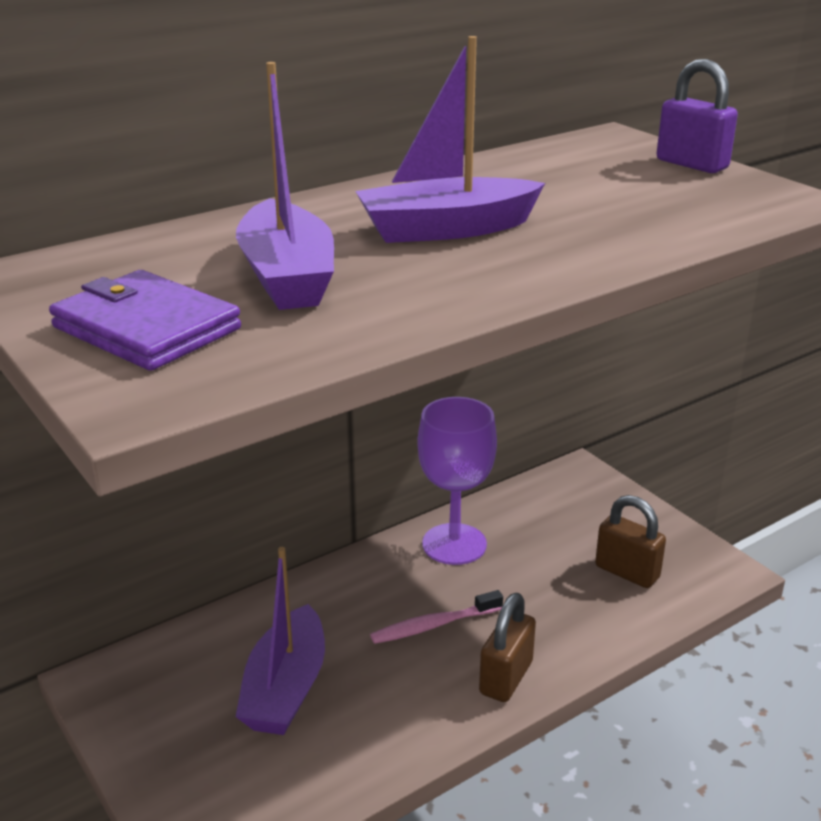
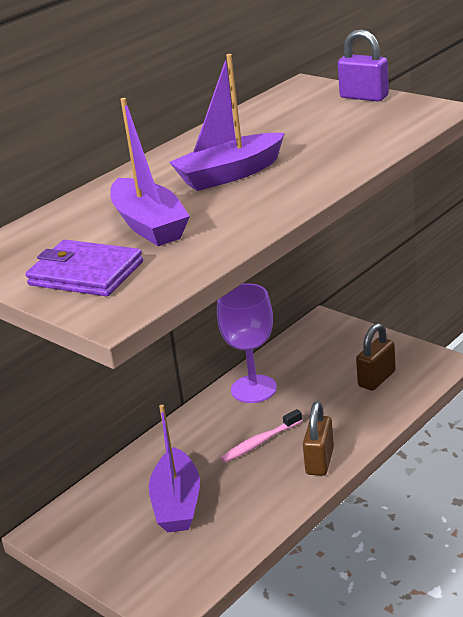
camera: 10 degrees left, 0 degrees up
(627, 572) = (376, 379): brown padlock -> brown padlock turned 75 degrees counterclockwise

